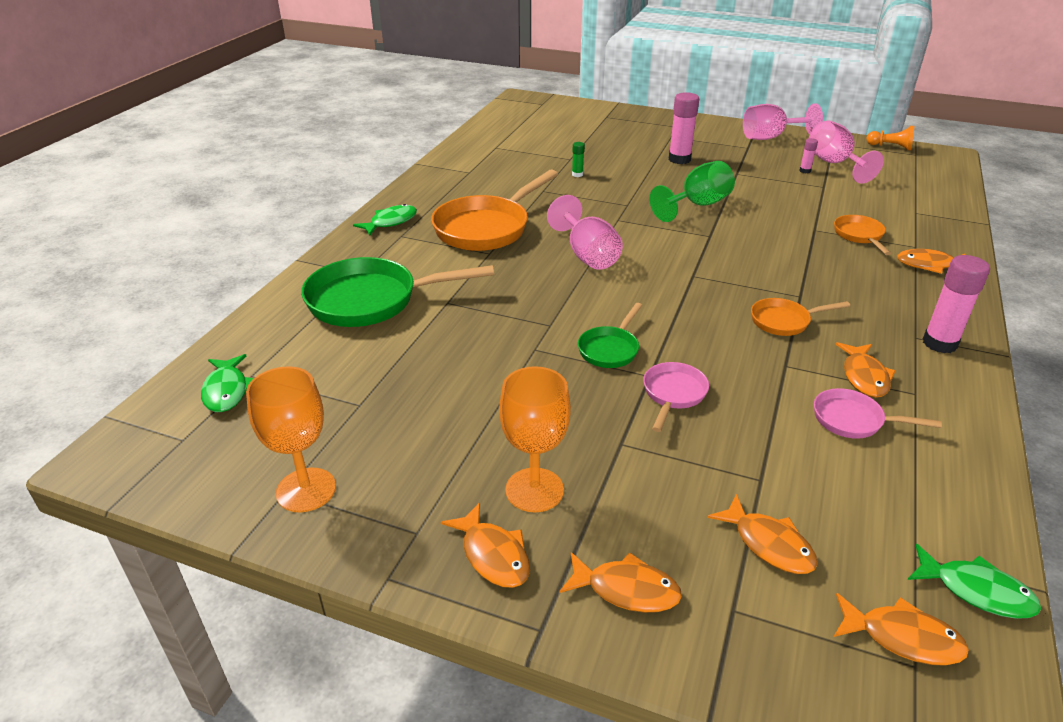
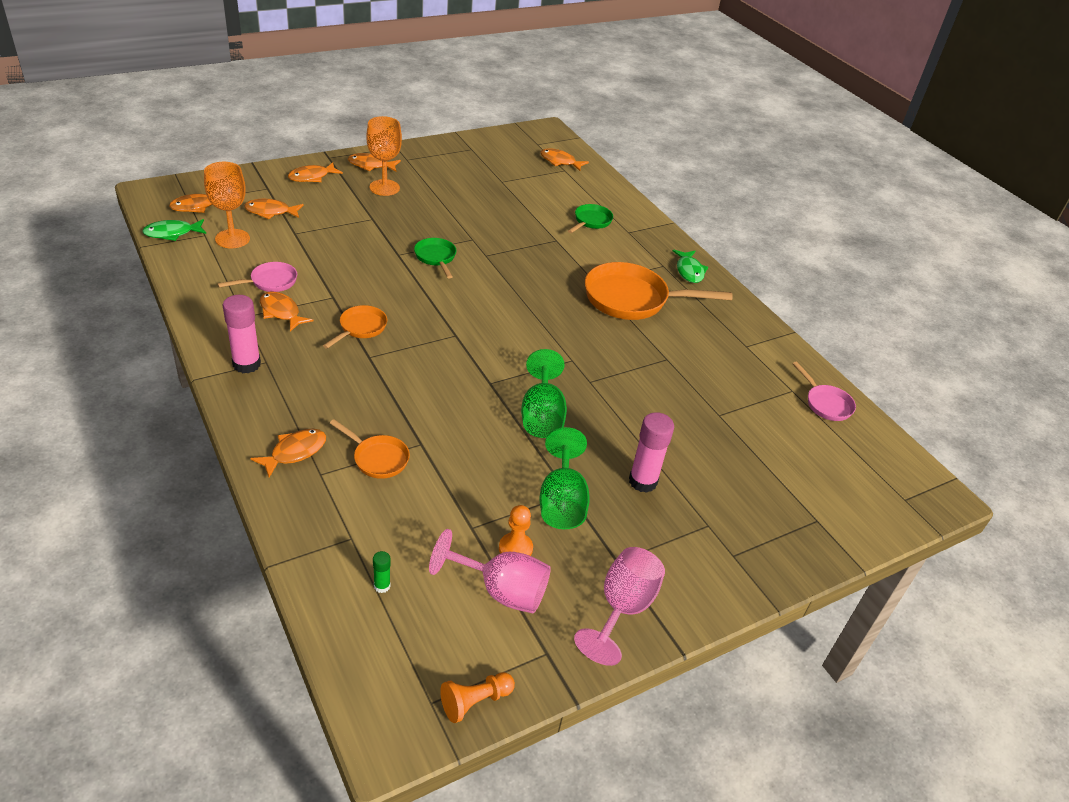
camera: 125 degrees right, 5 degrees up
(227, 390) = (560, 162): green fish -> orange fish
(306, 490) = (465, 152): orange goblet -> orange goblet (232, 239)
(371, 300) = (591, 221): green pan -> green pan, size x0.51
(486, 228) = (632, 299): orange pan -> orange pan turned 75 degrees counterclockwise
(577, 174) = (678, 395): green glue stick -> green glue stick (382, 586)
(587, 255) = (540, 314): pink goblet -> none
(673, 394) = (375, 250): pink pan -> pink pan (826, 404)
(747, 172) = (561, 502): none -> green goblet
(805, 171) = (515, 548): pink glue stick -> orange pawn

